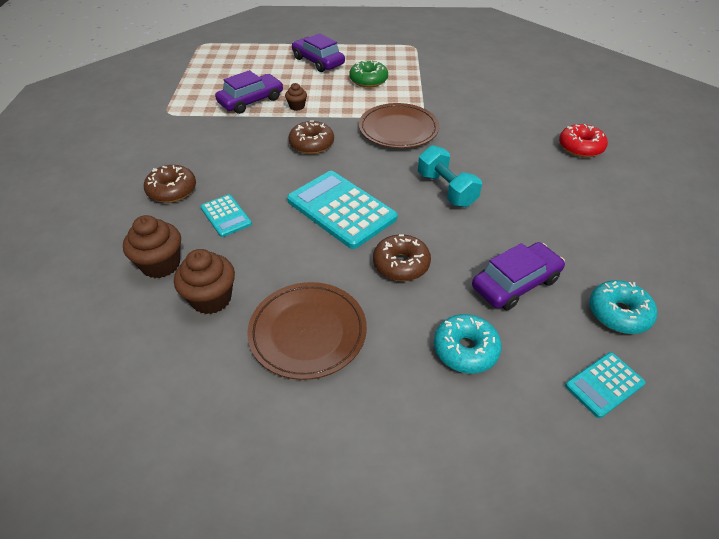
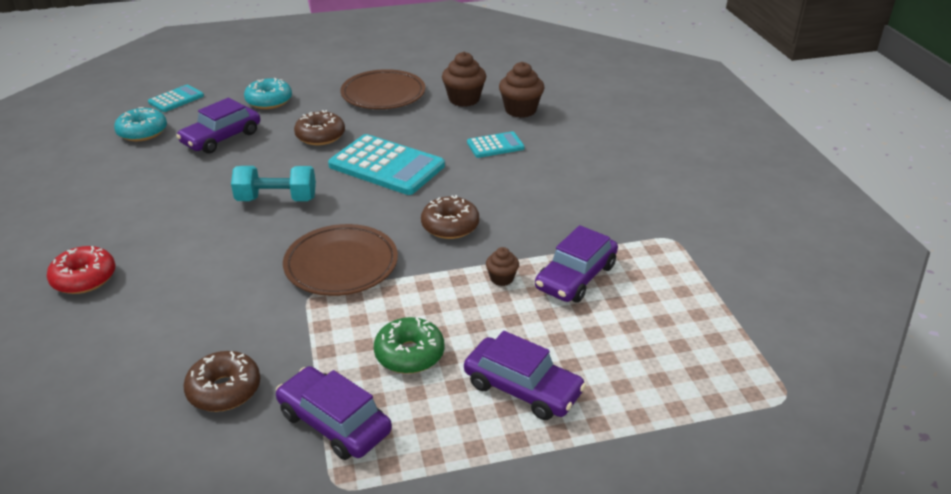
camera: 165 degrees right, 10 degrees down
(172, 190) = (567, 157): brown donut -> brown donut (224, 390)
(226, 216) = (495, 145): turquoise calculator -> turquoise calculator turned 120 degrees clockwise
(412, 62) = (334, 422): none -> purple car
(446, 189) = (276, 199): turquoise dumbbell -> turquoise dumbbell turned 45 degrees counterclockwise

